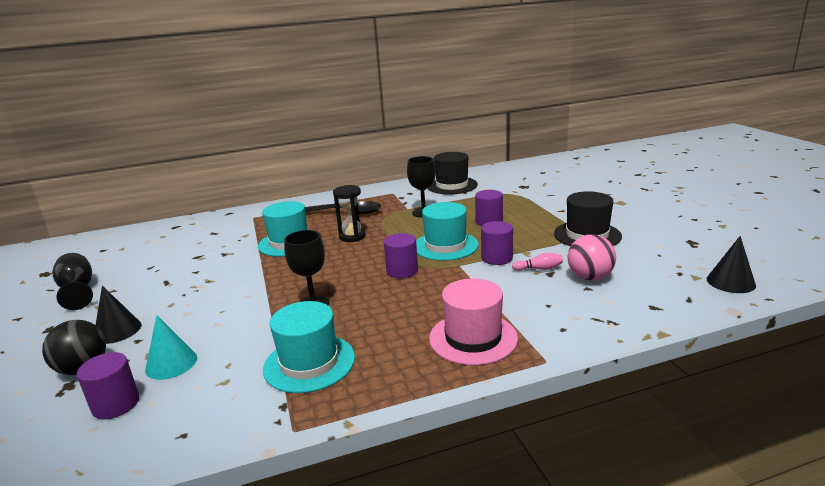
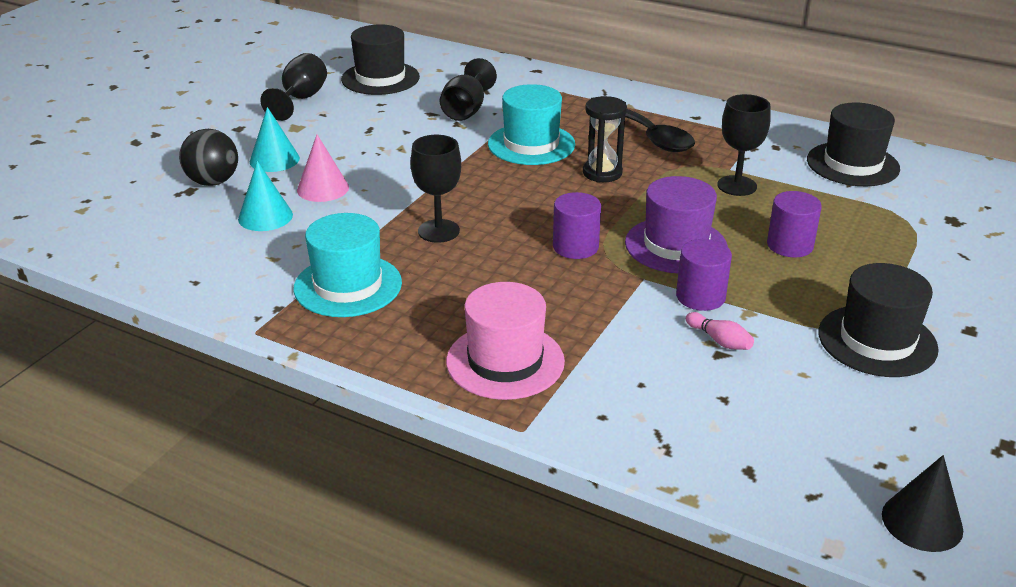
camera: 45 degrees right, 10 degrees up
(116, 404) = (193, 227): purple cylinder -> none
(117, 330) = (274, 160): black cone -> turquoise cone
(125, 256) = (380, 78): none -> black hat
(189, 326) = (323, 188): none -> pink cone
(218, 245) = (466, 110): none -> black goblet
(445, 246) = (676, 245): turquoise hat -> purple hat
(589, 277) = (754, 390): pink ball -> none

